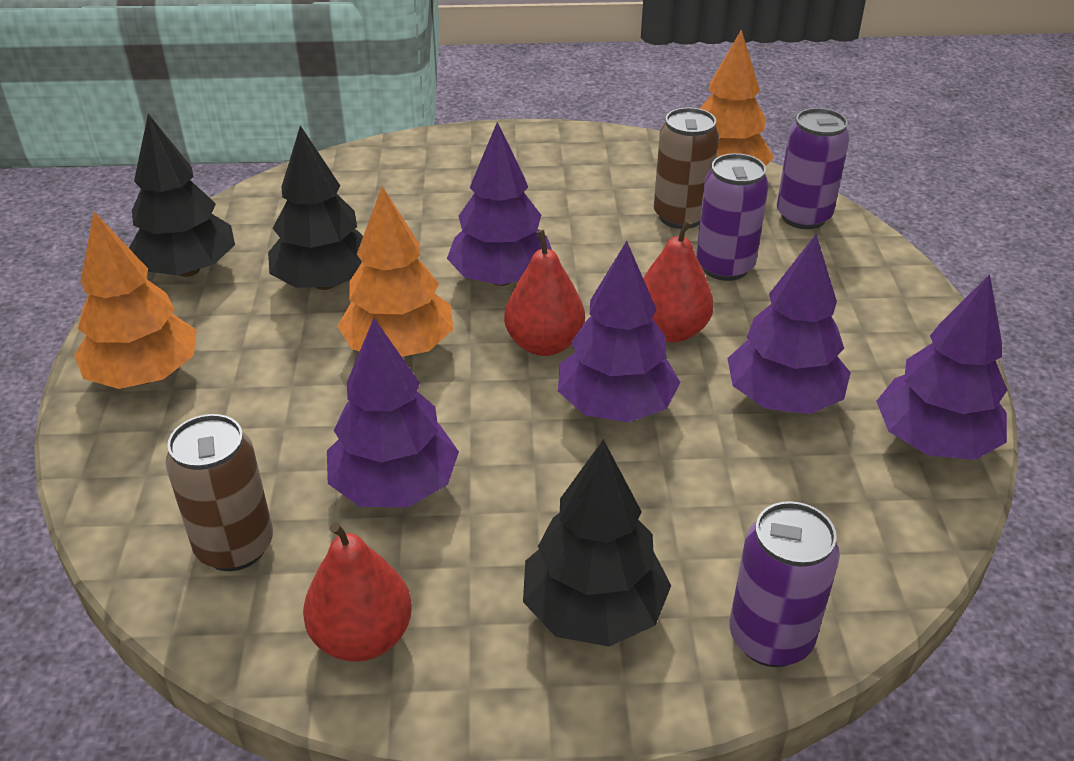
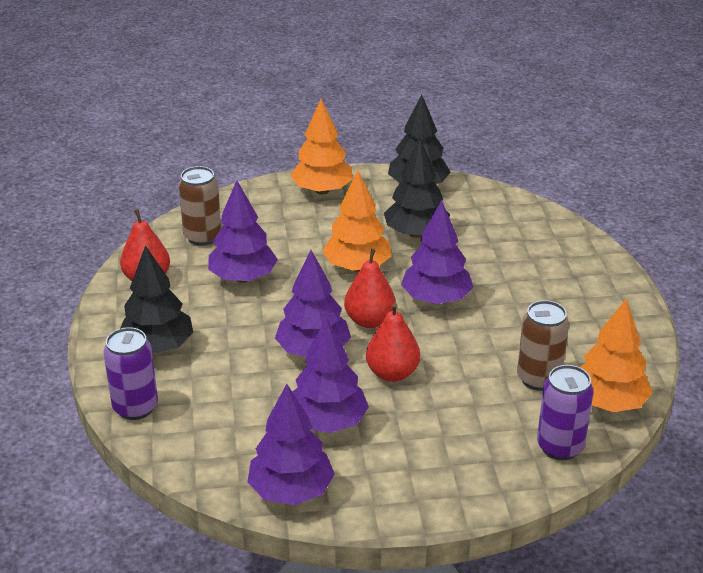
camera: 85 degrees right, 5 degrees down
(724, 267) = (475, 400): purple can -> none

